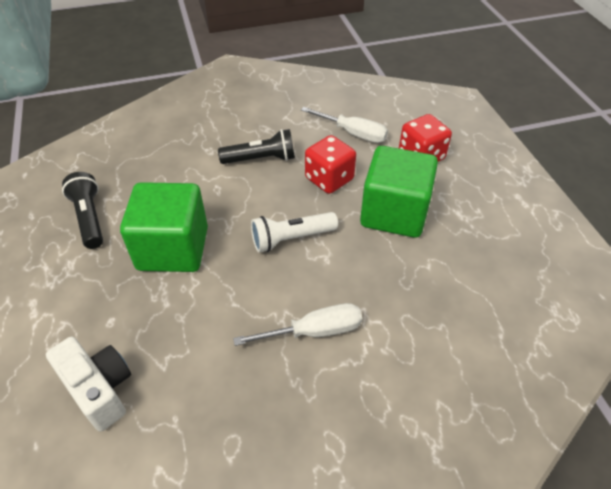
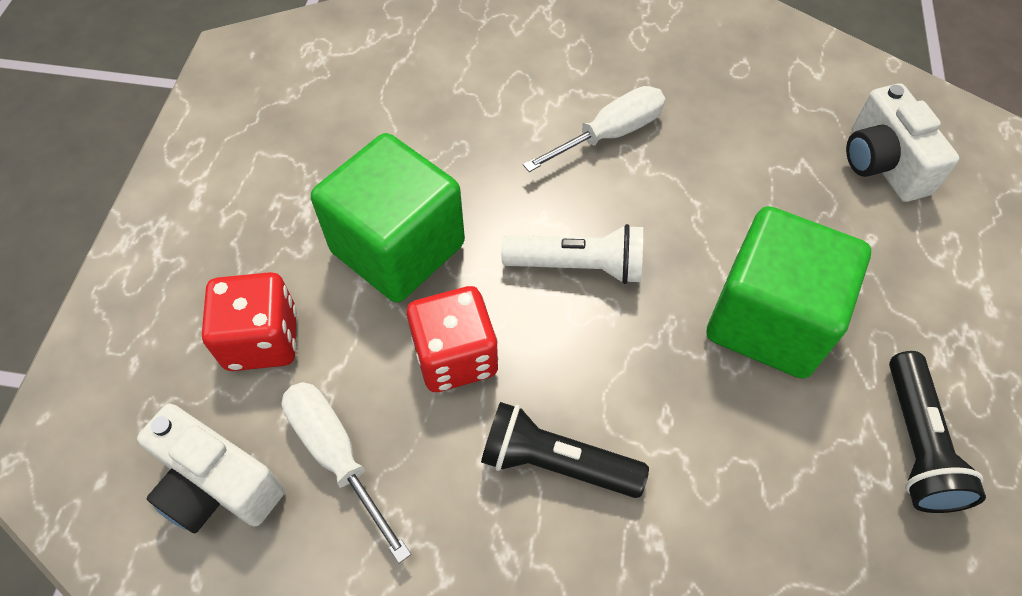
camera: 155 degrees left, 10 degrees up
(314, 331) = (609, 135): white screwdriver -> white screwdriver turned 135 degrees clockwise
(390, 113) = (217, 485): none -> white camera

